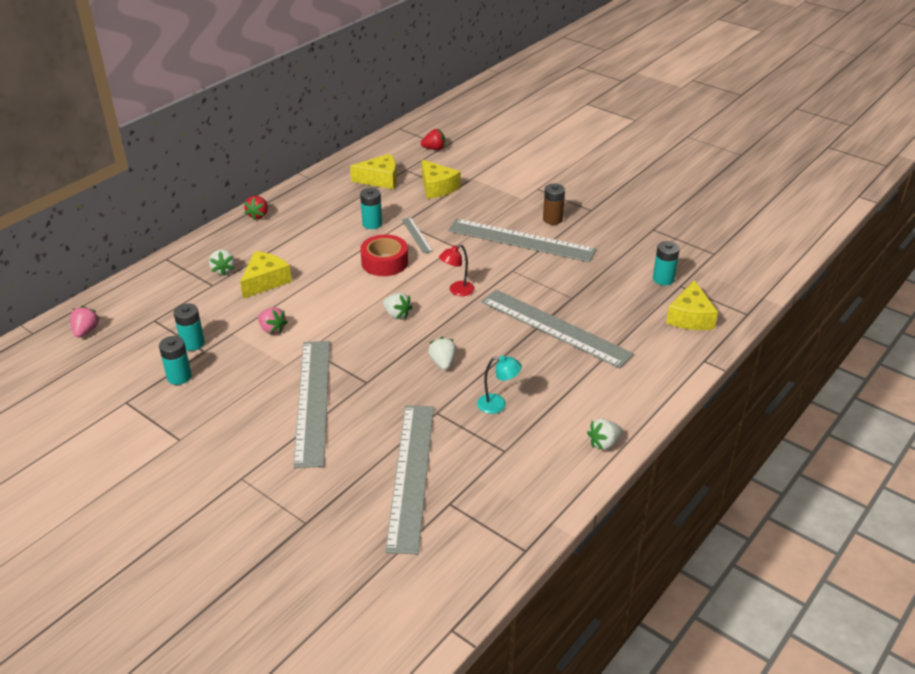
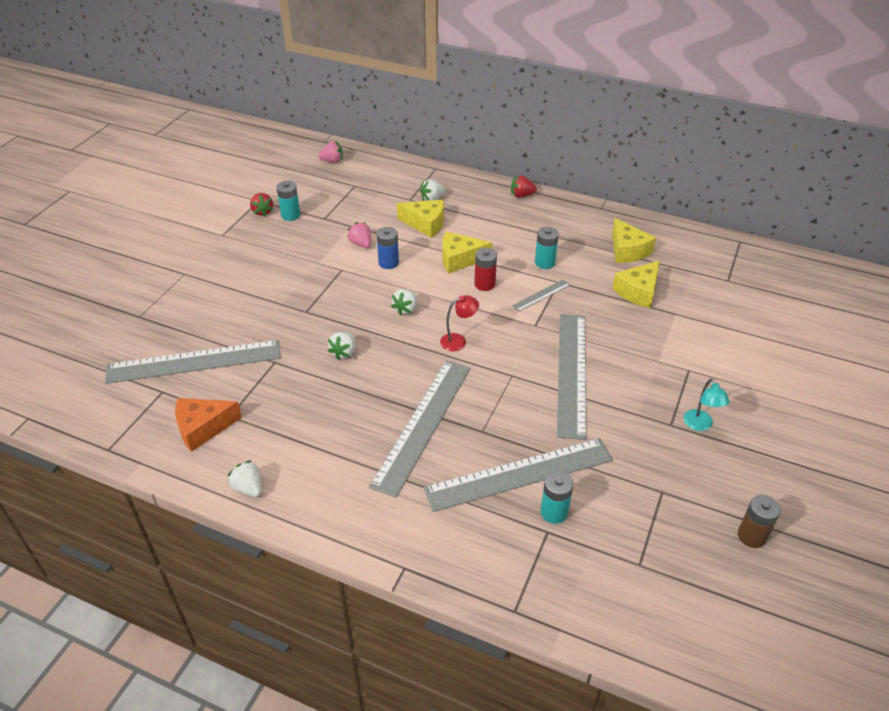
camera: 75 degrees right, 5 degrees up
(192, 343) = (331, 210): turquoise battery -> none
(272, 329) = (361, 244): pink strawberry -> pink strawberry turned 120 degrees clockwise
(313, 400) = (276, 287): grey ruler -> grey ruler (519, 474)
(317, 315) = (388, 263): none -> blue battery
(384, 262) = (484, 284): red tape -> red battery
(434, 149) = (716, 274): red strawberry -> red strawberry (262, 212)
(443, 362) = (344, 352): white strawberry -> white strawberry turned 135 degrees clockwise
(457, 291) = (458, 341): red lamp -> red lamp turned 120 degrees clockwise
(498, 404) = (292, 400): turquoise lamp -> turquoise lamp (700, 425)
(516, 472) = (203, 428): none -> orange cheese
(552, 219) = (629, 392): brown battery -> brown battery (751, 536)
(690, 317) = (485, 547): yellow cheese -> yellow cheese (459, 259)

